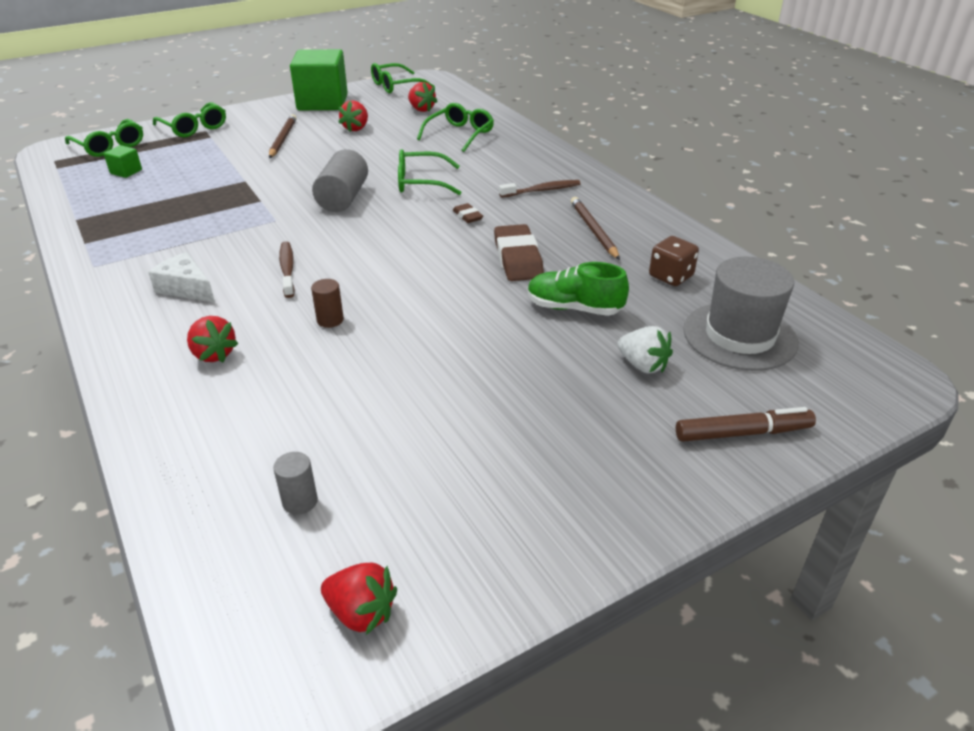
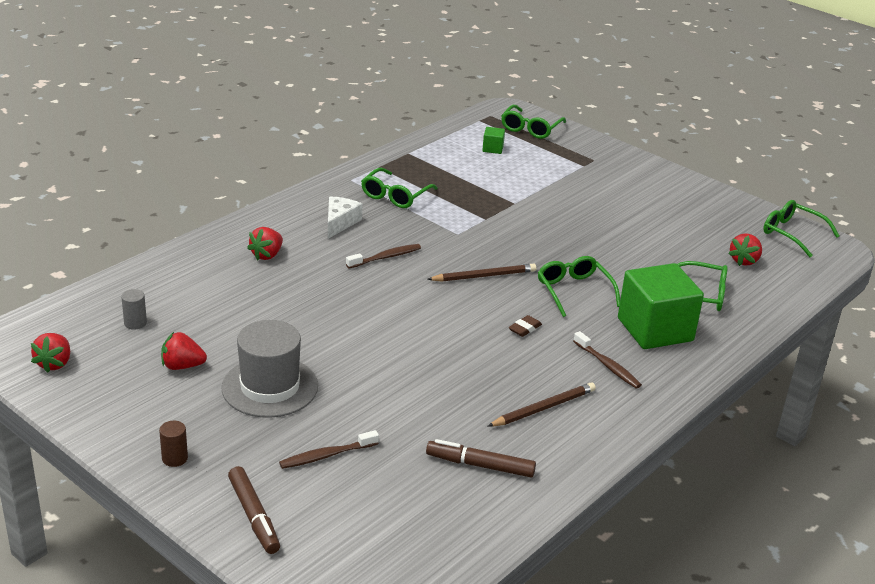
camera: 70 degrees right, 5 degrees down
(194, 128) = (594, 153): green glasses -> green glasses (395, 196)
(283, 139) = (607, 200): brown pencil -> brown pencil (484, 276)
(322, 102) = (707, 201): green cube -> green cube (655, 330)
(330, 320) = (326, 292): brown cylinder -> brown cylinder (174, 458)
(343, 198) = (515, 256): grey cylinder -> none
(356, 128) = (663, 233): red strawberry -> red strawberry (182, 366)
(517, 258) = (463, 368): brown eraser -> none
(574, 308) = (396, 409): green shoe -> none
(642, 365) = (326, 455): white strawberry -> brown toothbrush
(671, 276) = (480, 465): brown dice -> brown marker
(739, 336) = (394, 514): grey hat -> grey hat (270, 387)

